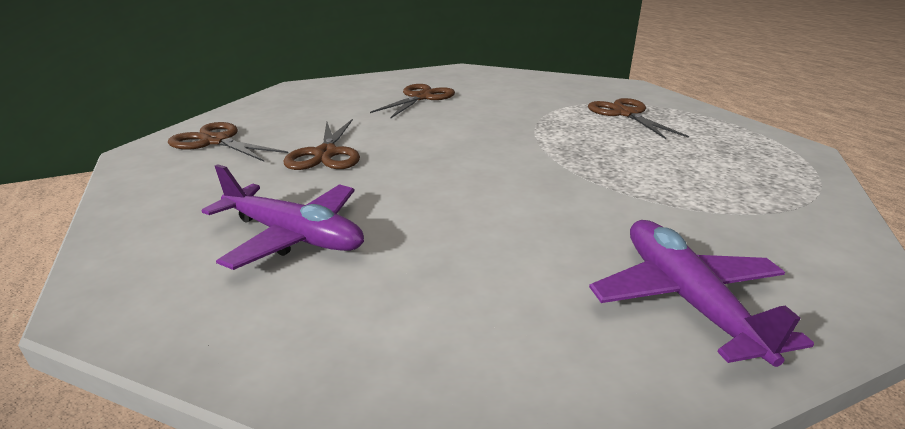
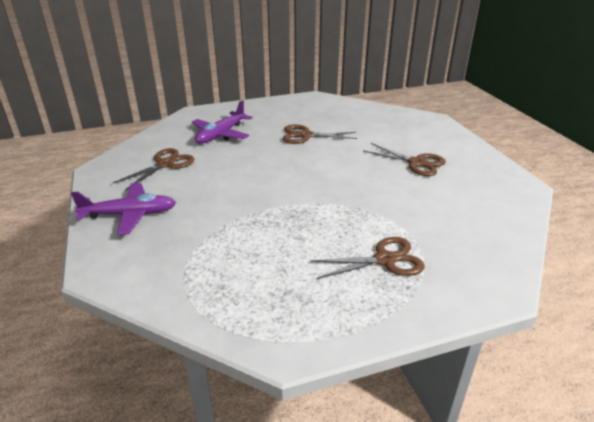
camera: 95 degrees right, 5 degrees up
(216, 141) = (326, 109): brown scissors -> brown scissors (165, 164)

